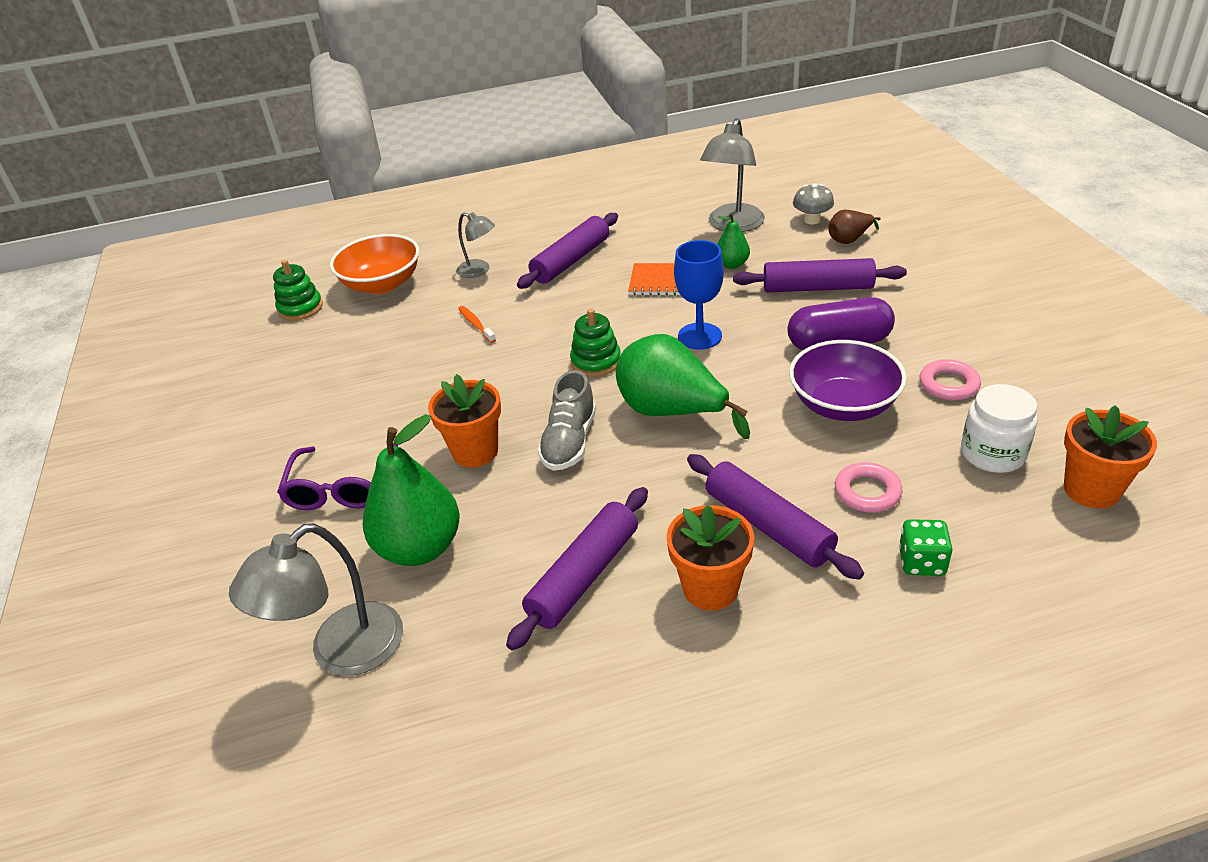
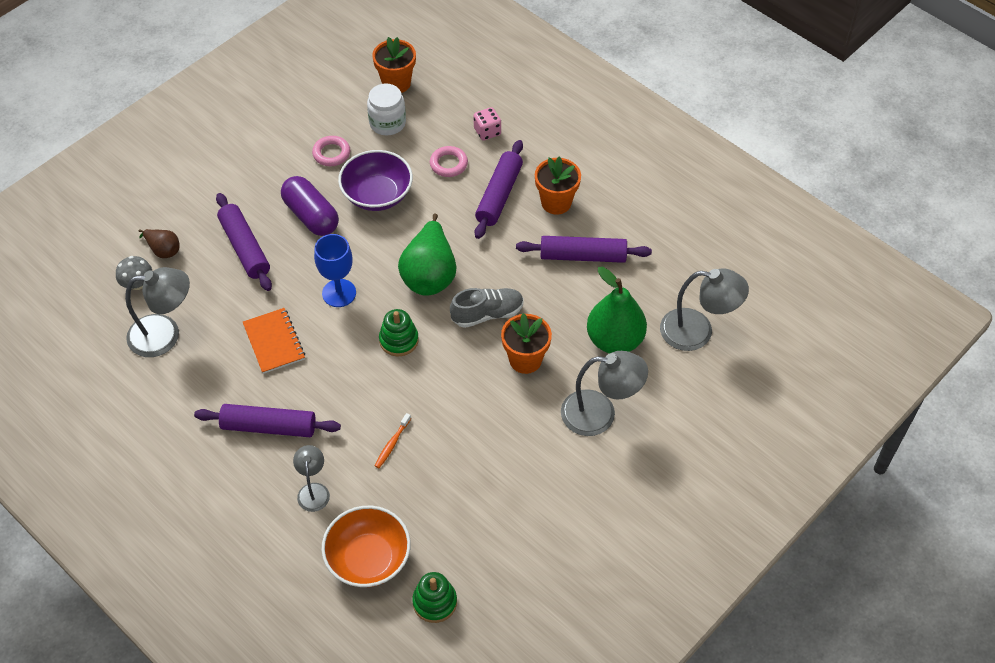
camera: 125 degrees left, 15 degrees up
(341, 488) = (600, 414): purple glasses -> grey lamp
(732, 264) = (231, 311): green pear -> none
(921, 562) = (487, 132): green dice -> pink dice

